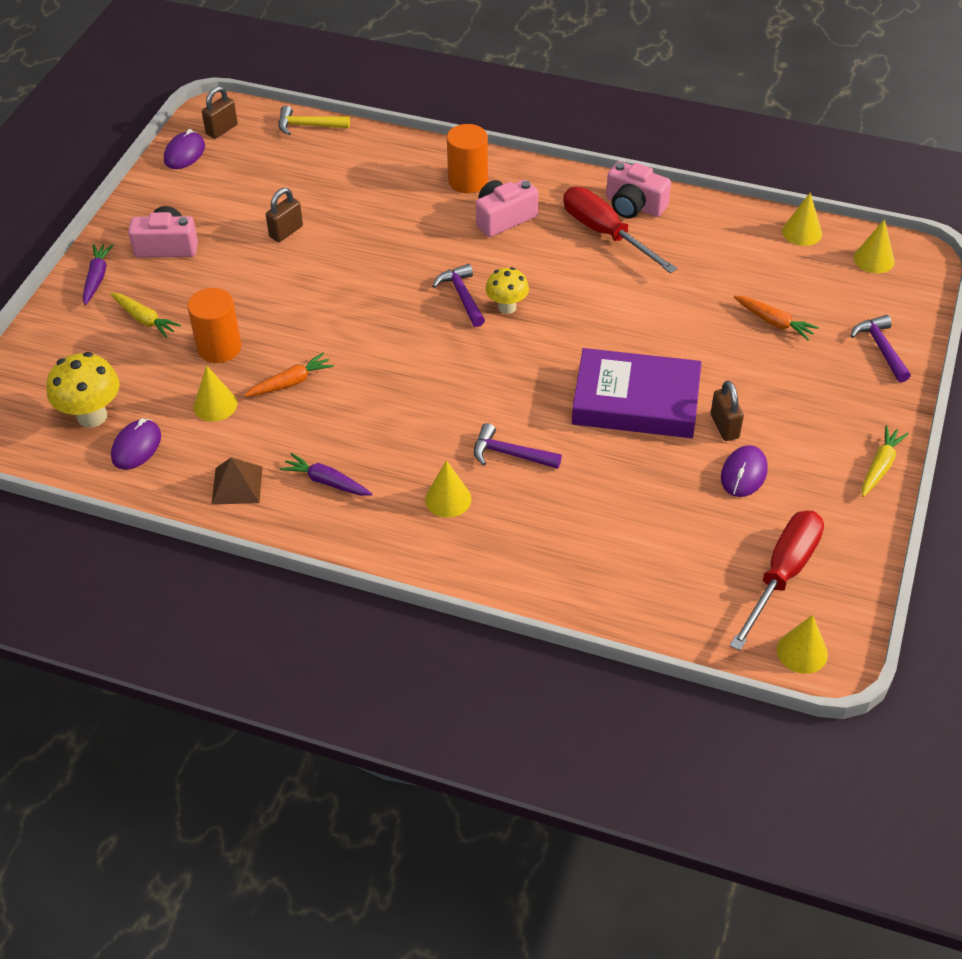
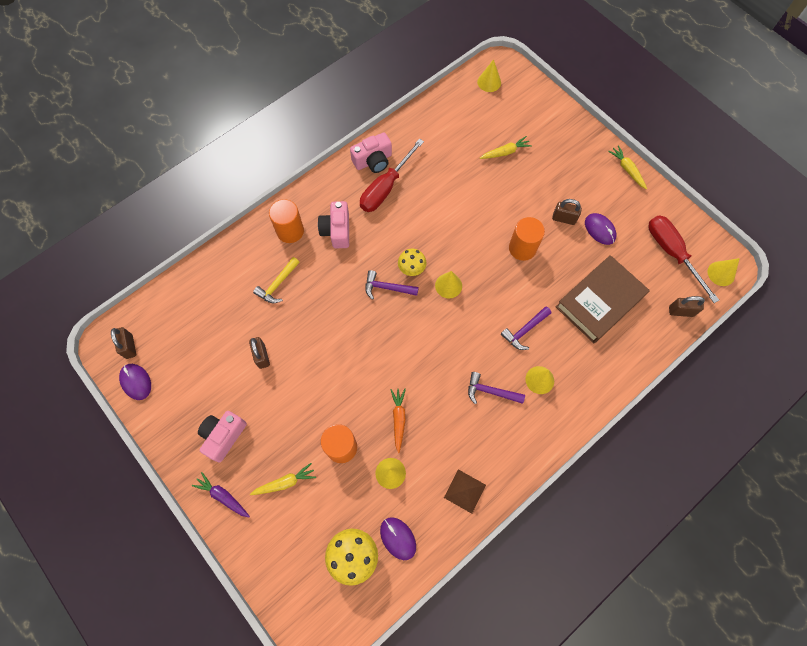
camera: 60 degrees left, 20 degrees up
(308, 126) = (168, 292): yellow hammer -> yellow hammer (277, 284)
(326, 482) = (491, 438): purple carrot -> none
(605, 233) = (386, 188): red screwdriver -> red screwdriver turned 45 degrees counterclockwise
(623, 519) = (599, 301): none -> brown book
(636, 401) = (522, 248): purple book -> orange cylinder
(689, 623) = (681, 311): none -> brown padlock
(774, 322) = (505, 152): orange carrot -> yellow carrot
(802, 232) = (448, 99): yellow cone -> yellow cone (448, 285)
(881, 348) = (551, 119): purple hammer -> purple hammer (490, 391)

